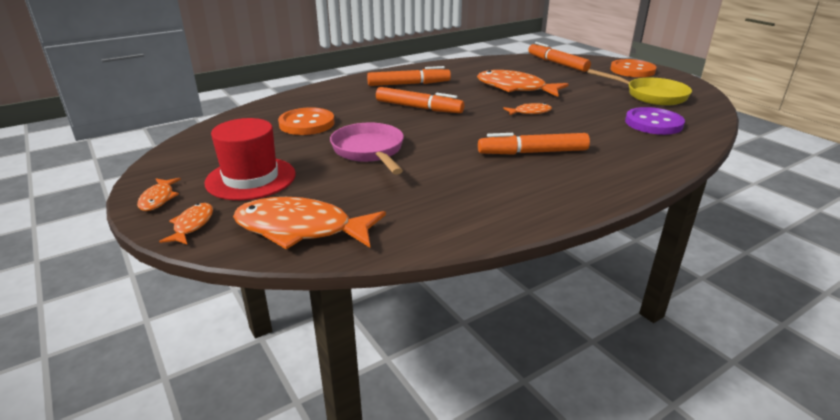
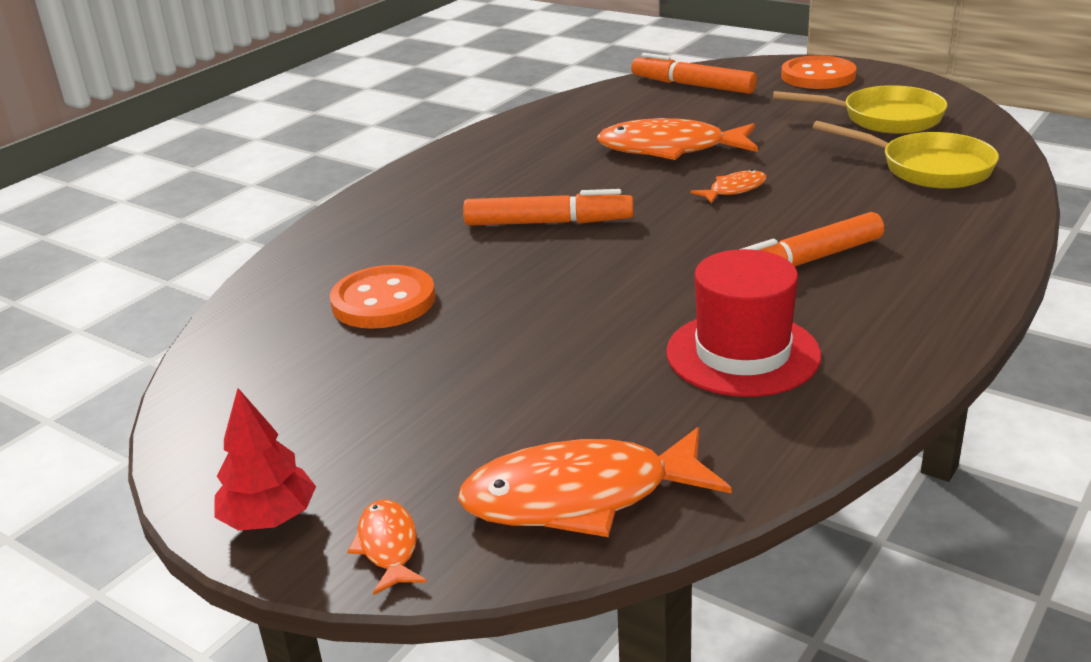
camera: 20 degrees left, 0 degrees up
(158, 199) = (269, 519): orange fish -> red tree
(251, 178) = (397, 432): red hat -> red hat (742, 354)
(369, 151) = (549, 326): pink pan -> none
(409, 84) = (485, 179): orange marker -> none
(653, 123) = (928, 168): purple button -> yellow pan

